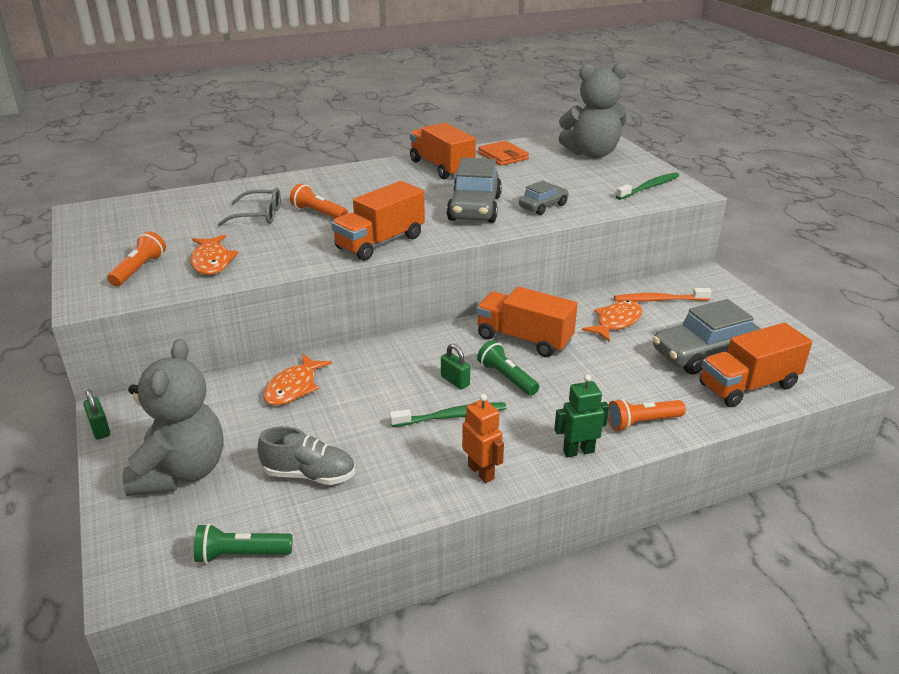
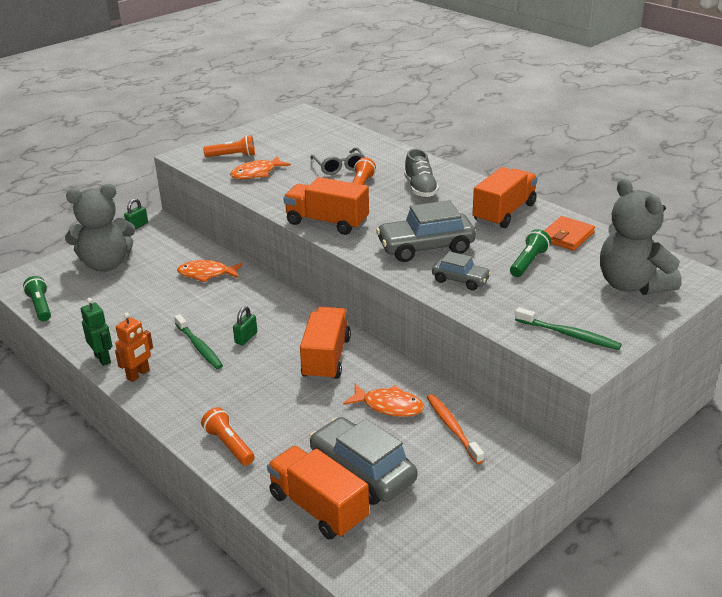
camera: 70 degrees right, 0 degrees up
(309, 475) = (116, 307): grey shoe -> grey shoe (420, 189)
(506, 378) = (262, 361): green flashlight -> green flashlight (528, 262)
(578, 451) = (177, 416): green robot -> green robot (103, 358)

